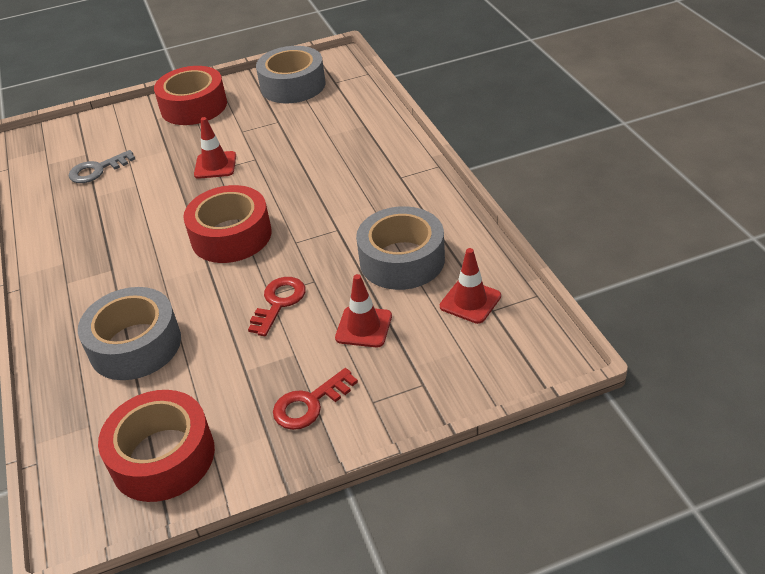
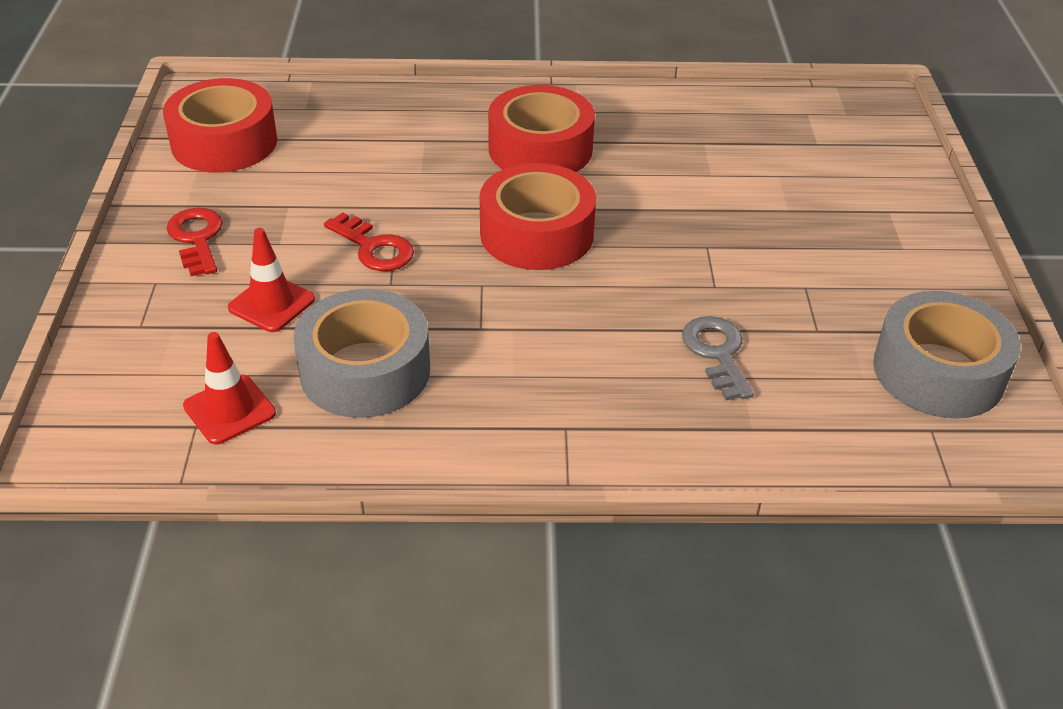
camera: 105 degrees right, 0 degrees up
(97, 170) = (767, 148): grey key -> grey key (717, 353)
(135, 345) = (393, 143): grey tape -> none
(194, 106) = (909, 250): red tape -> red tape (540, 149)
(215, 165) = (718, 246): red traffic cone -> none

